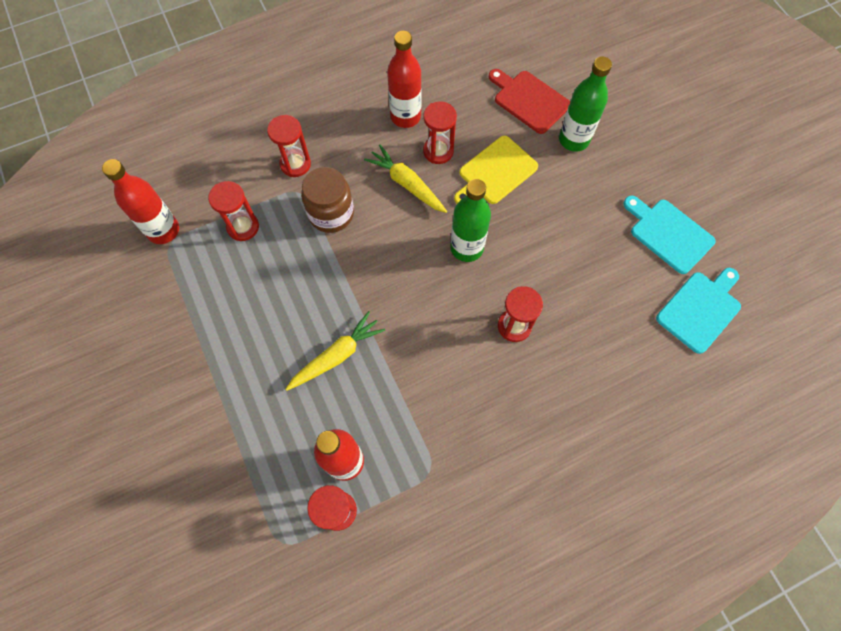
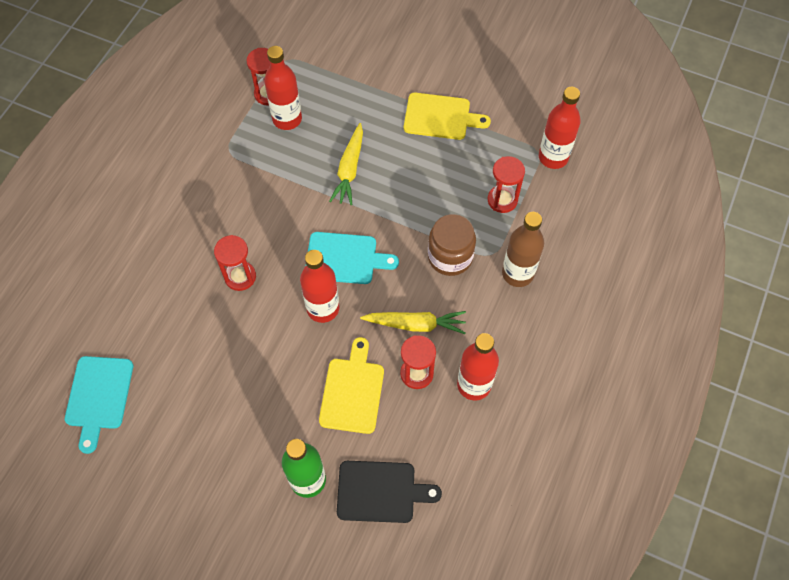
camera: 140 degrees right, 5 degrees down
(208, 344) = (440, 117): none -> yellow cutting board
(295, 164) = (517, 273): red hourglass -> brown bottle
(466, 248) = (323, 308): green bottle -> red bottle
(529, 100) = (380, 491): red cutting board -> black cutting board
(668, 234) = (162, 447): turquoise cutting board -> turquoise cutting board (345, 258)

